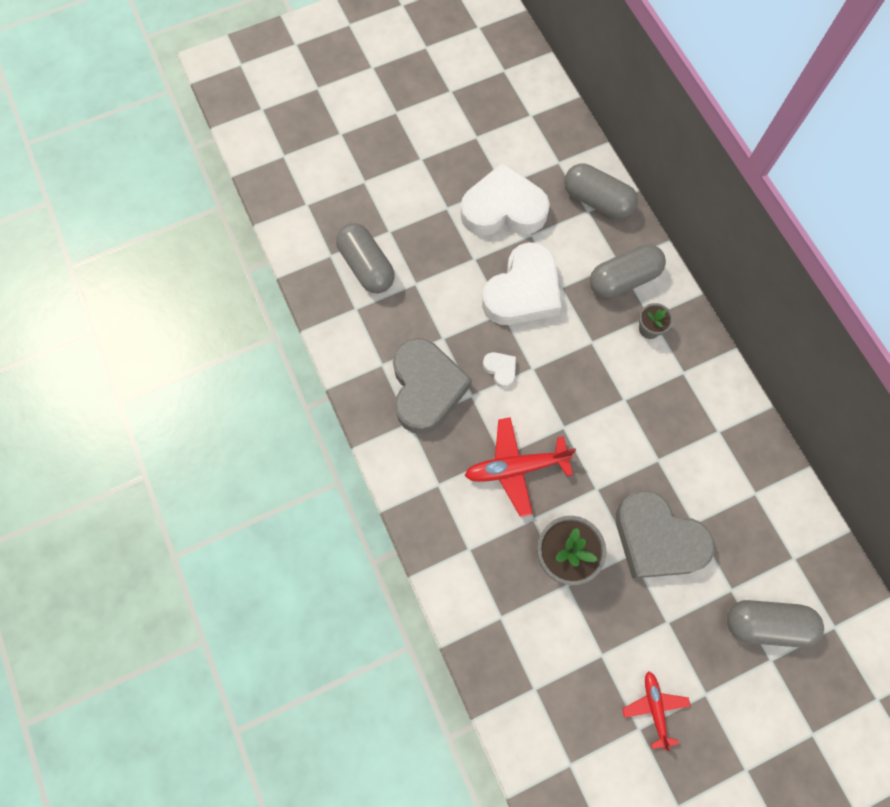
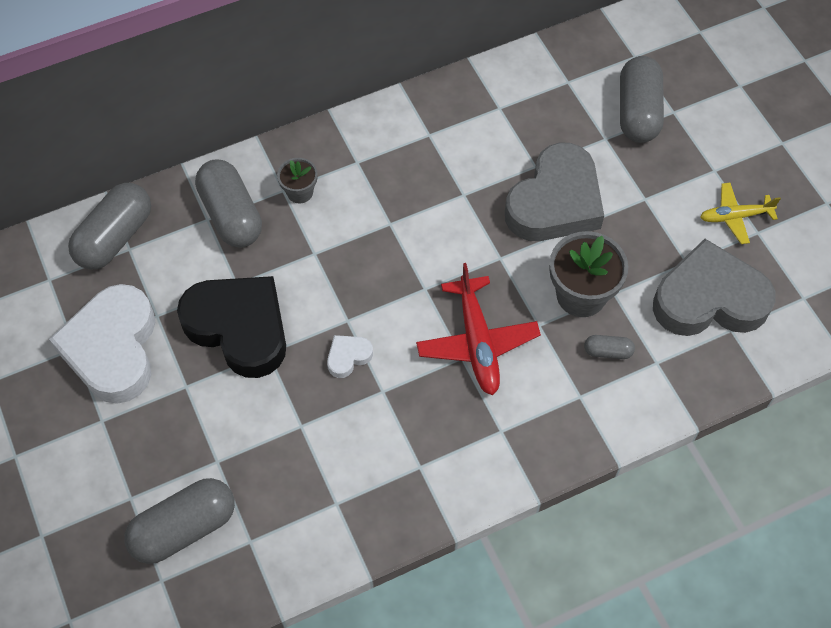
camera: 90 degrees left, 10 degrees down
(426, 388) = (372, 446): grey heart -> grey heart (709, 299)
(510, 575) = (608, 351): none -> grey capsule
(523, 291) = (239, 328): white heart -> black heart
(654, 708) = (735, 216): red plane -> yellow plane

